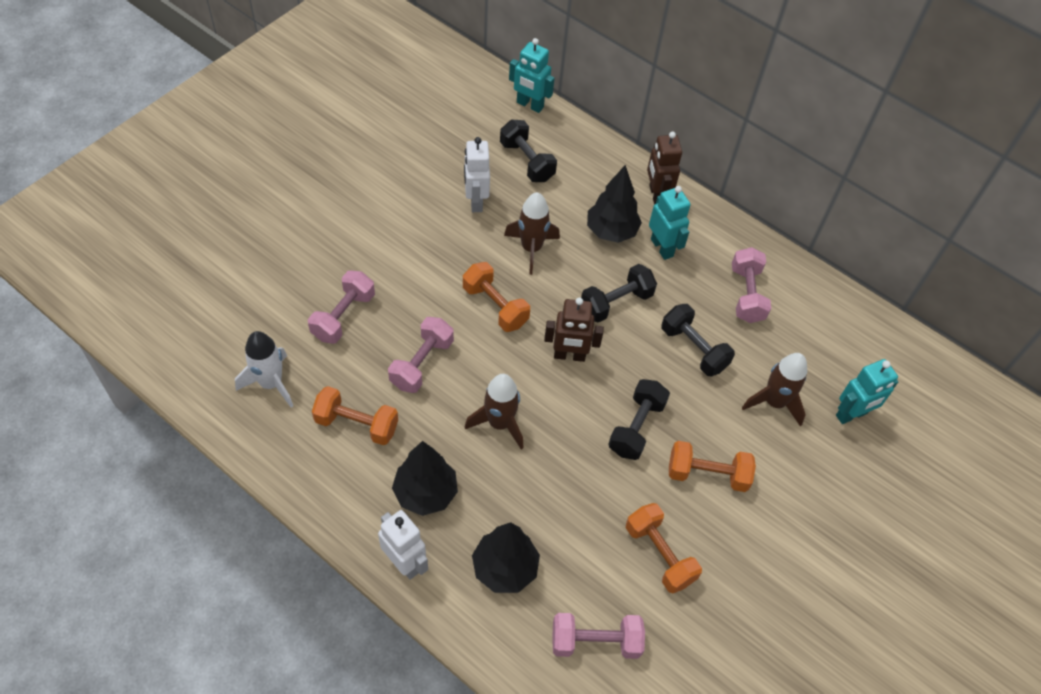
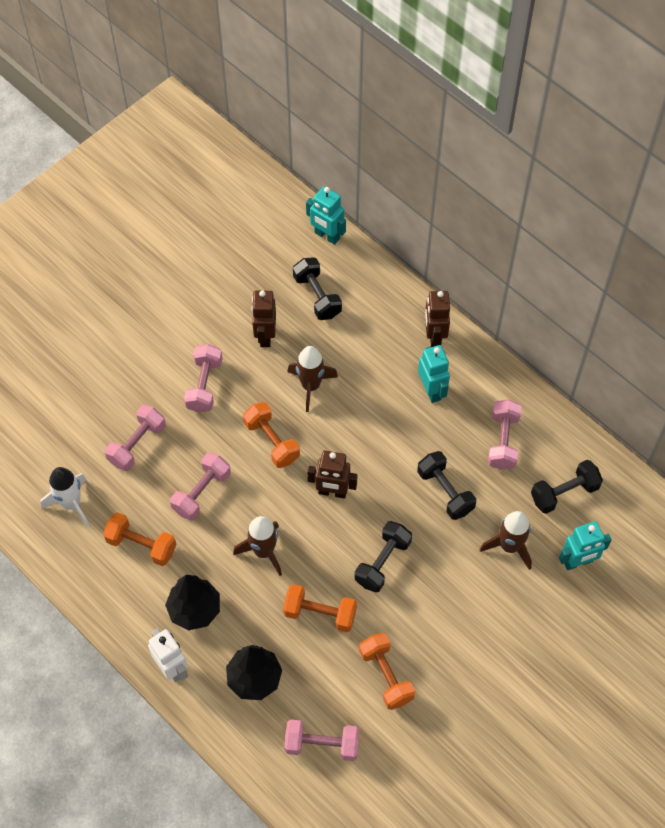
camera: 10 degrees right, 5 degrees up
(414, 252) = (204, 385): none -> pink dumbbell
(476, 201) = (265, 336): white robot -> brown robot
(611, 231) = (386, 372): black tree -> none
(616, 302) = (381, 443): black dumbbell -> black dumbbell (564, 493)
(707, 474) = (438, 608): orange dumbbell -> orange dumbbell (320, 613)

